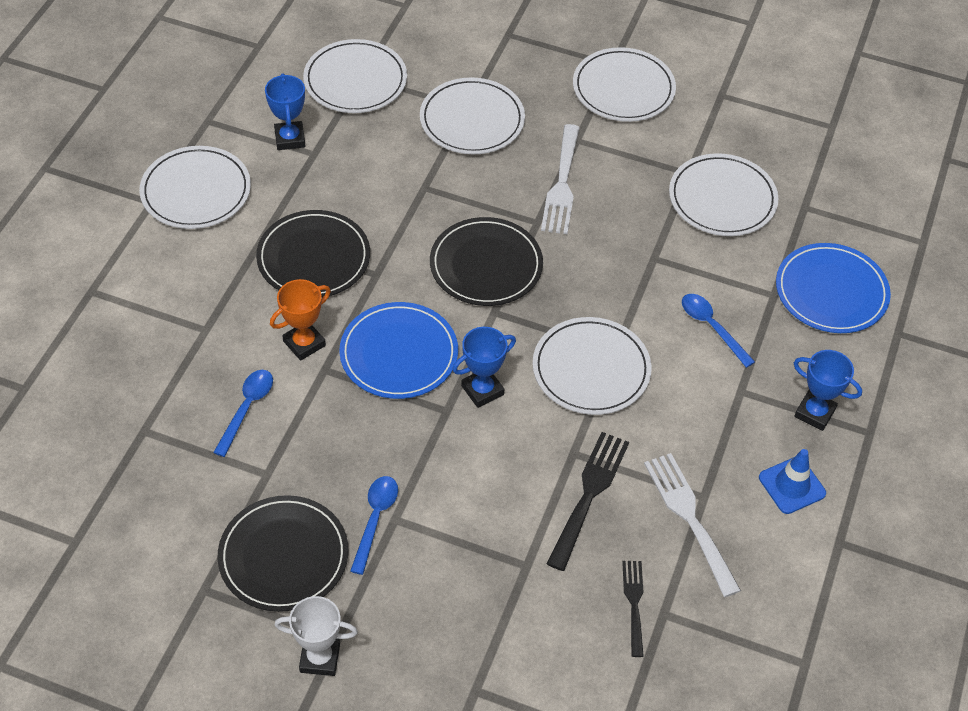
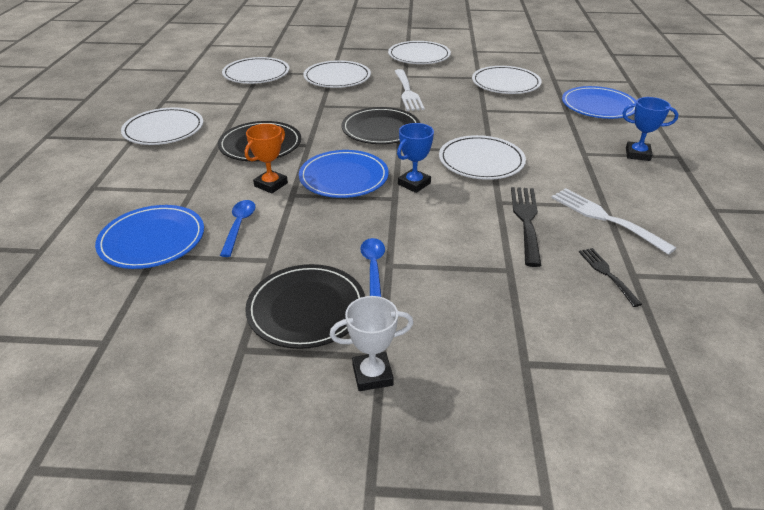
camera: 15 degrees left, 15 degrees down
(145, 405) = (152, 240): none -> blue plate
(290, 139) = (223, 100): blue trophy -> none
(712, 327) = (542, 131): blue spoon -> none
(792, 485) = (656, 189): blue traffic cone -> none

